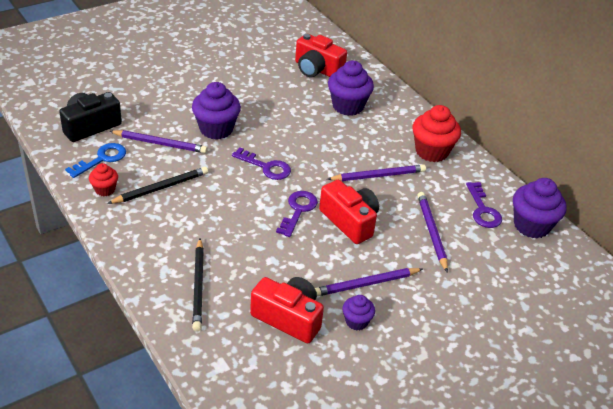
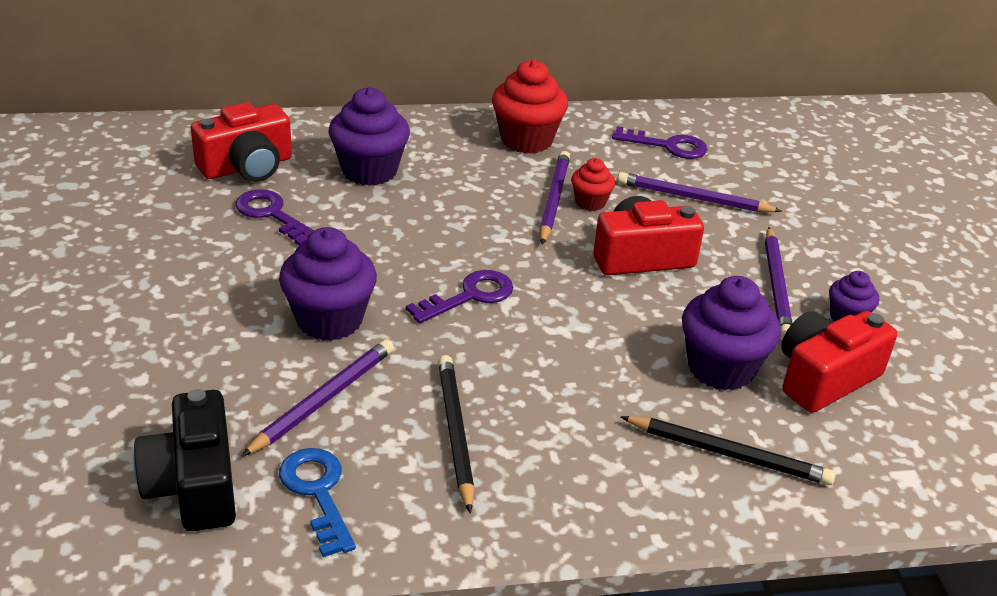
camera: 65 degrees left, 5 degrees down
(105, 189) = (417, 511): red cupcake -> red cupcake (590, 202)
(298, 210) = (593, 296): purple key -> purple key (272, 215)
(531, 225) = (712, 124): purple cupcake -> purple cupcake (721, 368)

